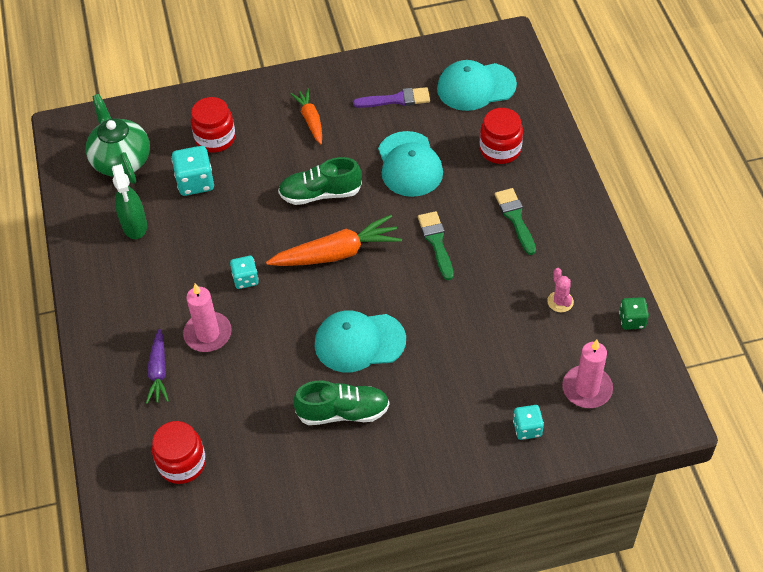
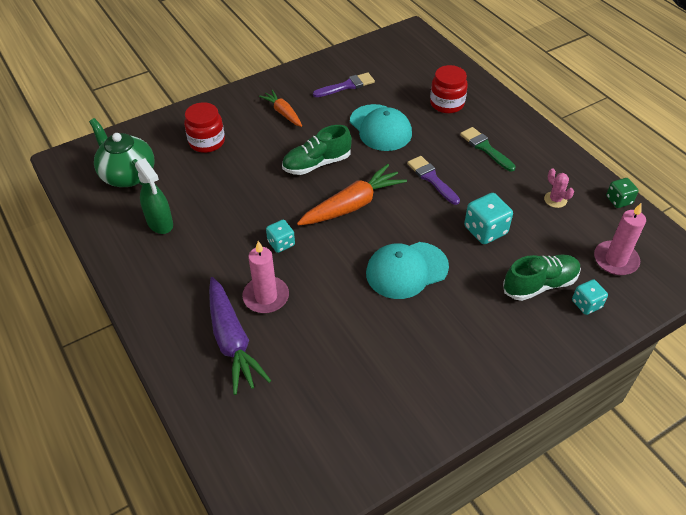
camera: 20 degrees left, 5 degrees down
(158, 371) = (232, 341): purple carrot -> purple carrot, size x1.67
(182, 463) = (290, 420): red jar -> none
(195, 182) = (203, 178): turquoise dice -> turquoise dice (485, 230)
(343, 412) = (421, 332): green shoe -> green shoe (540, 284)
(436, 242) = (431, 179): green brush -> purple brush
(476, 87) = (405, 66): turquoise cap -> none

